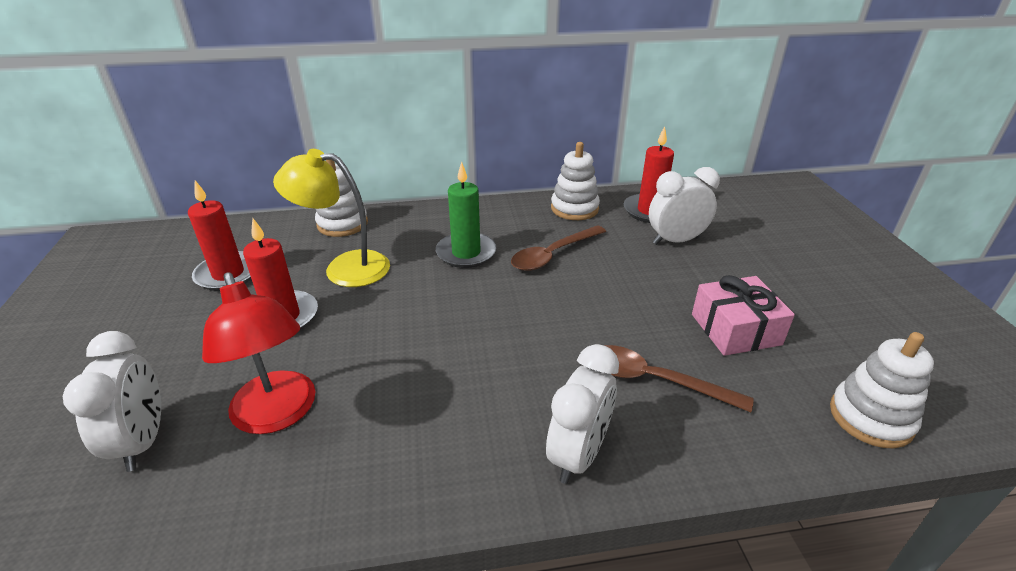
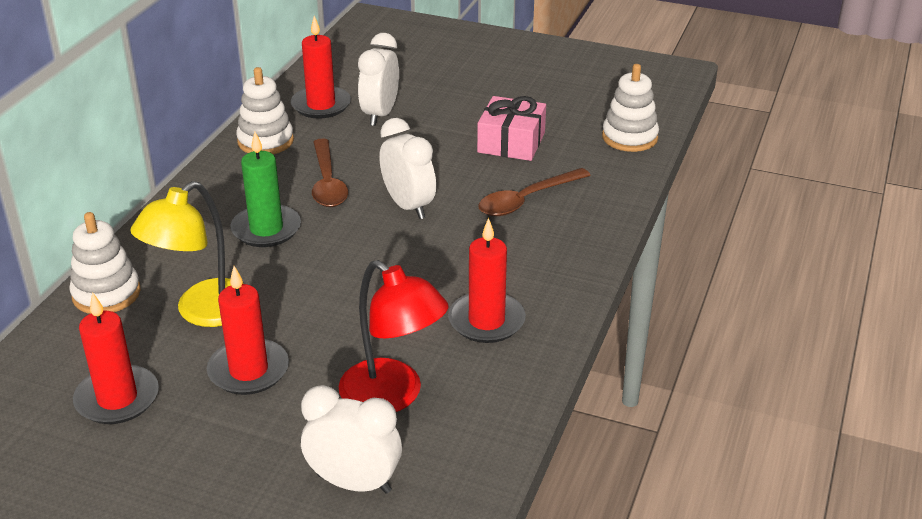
camera: 60 degrees left, 0 degrees up
(278, 414) = (393, 396): red lamp -> red lamp turned 45 degrees clockwise
(428, 434) = (486, 321): none -> red candle
(578, 454) = (563, 260): white clock -> white clock (408, 206)

